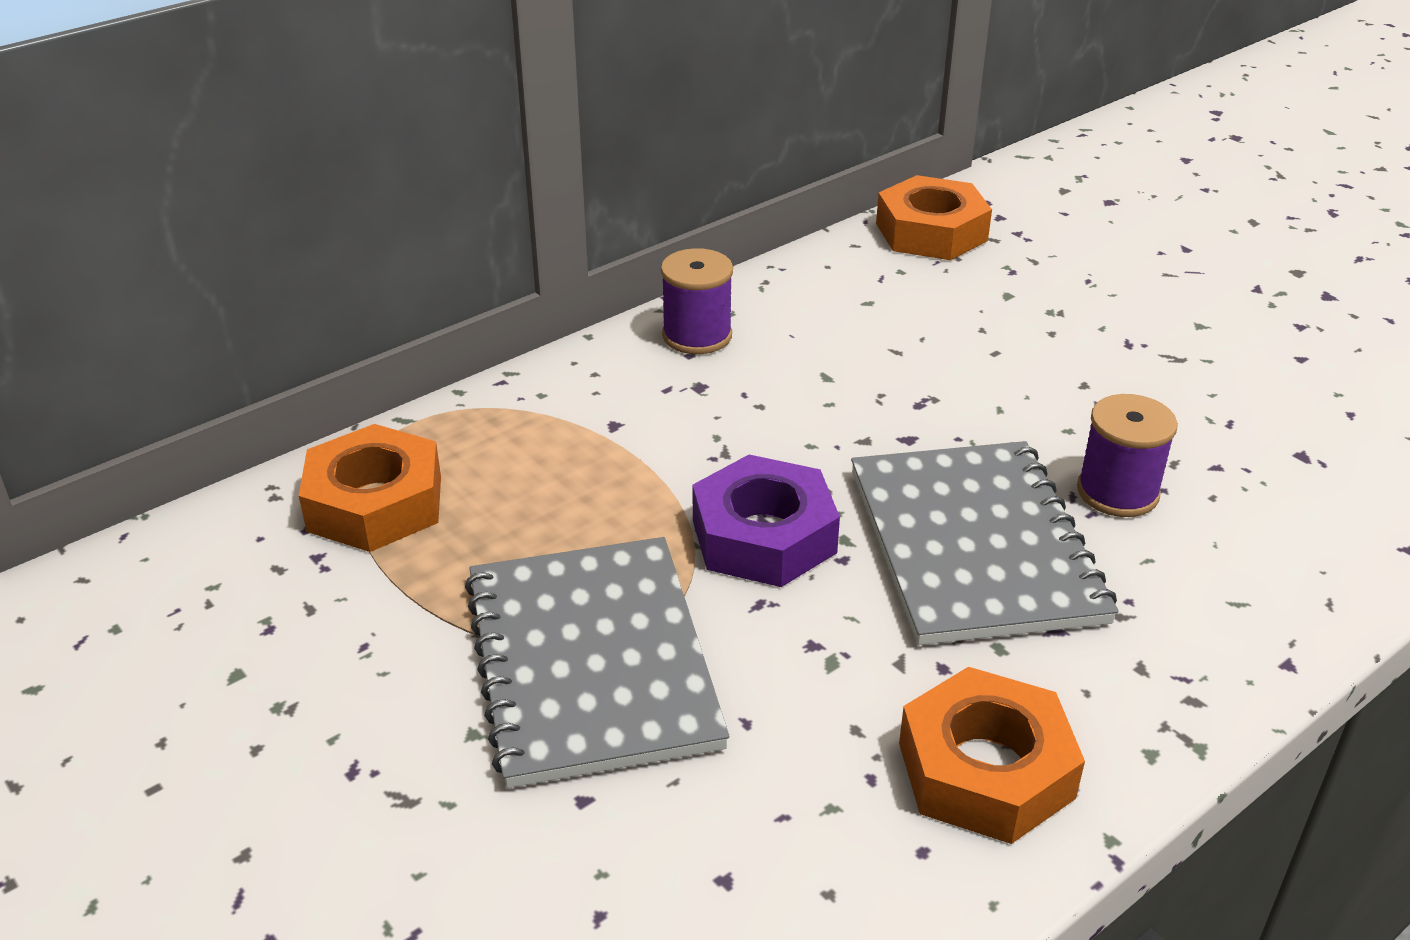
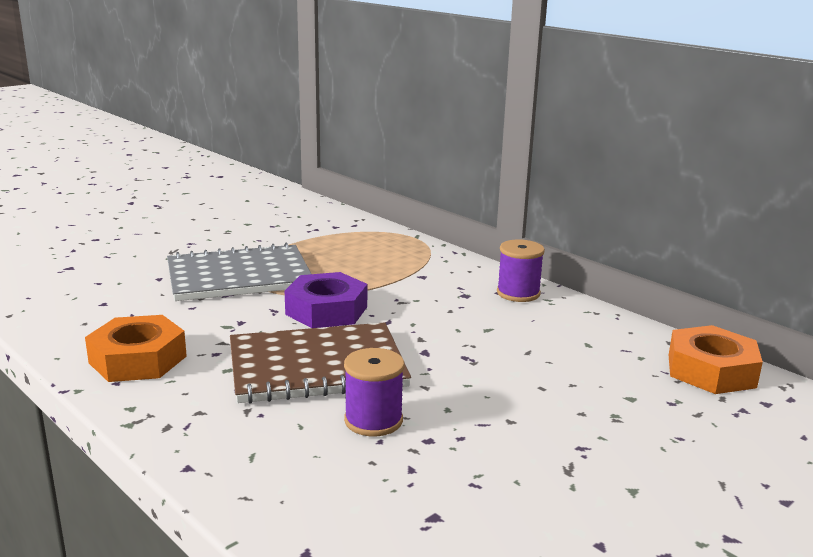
camera: 85 degrees right, 15 degrees down
(375, 503) = (351, 235): orange nut -> none
(975, 545) = (317, 366): grey notebook -> brown notebook

